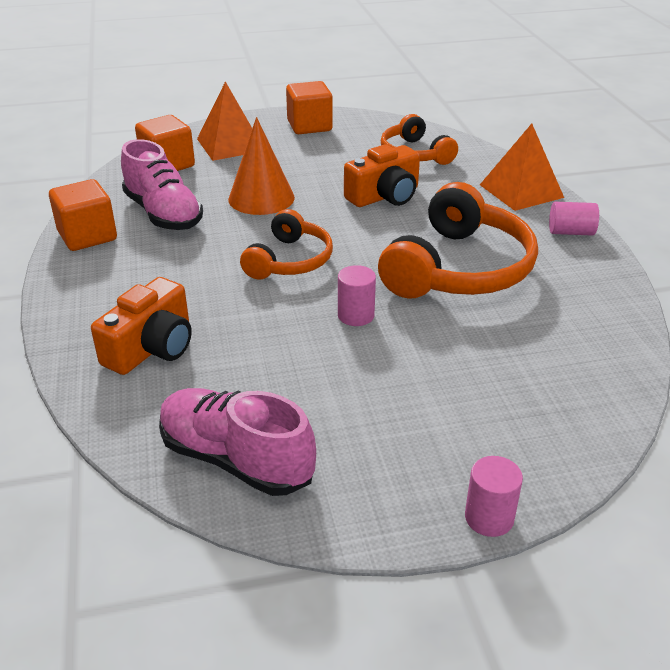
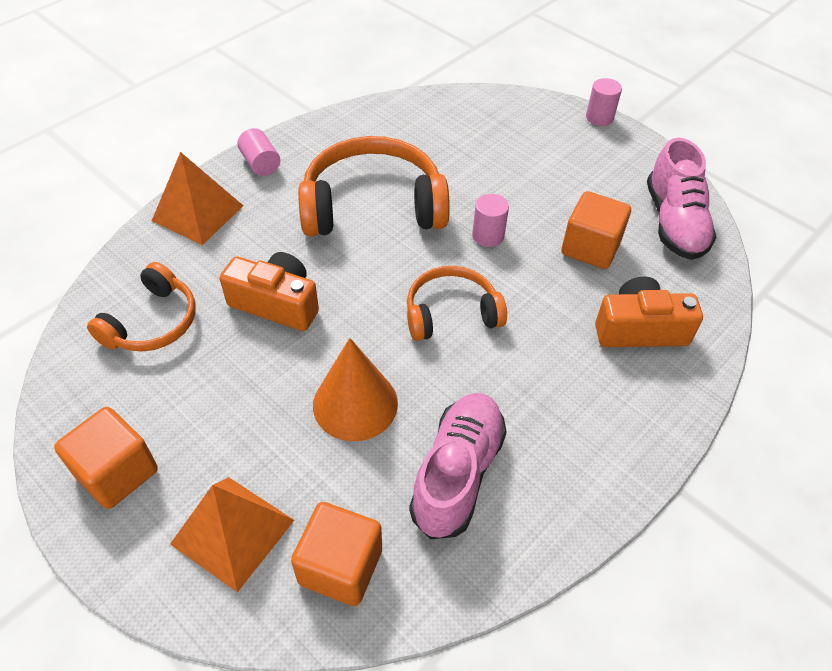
camera: 125 degrees left, 15 degrees up
(87, 236) = (557, 512): orange cube -> orange cube (590, 248)

